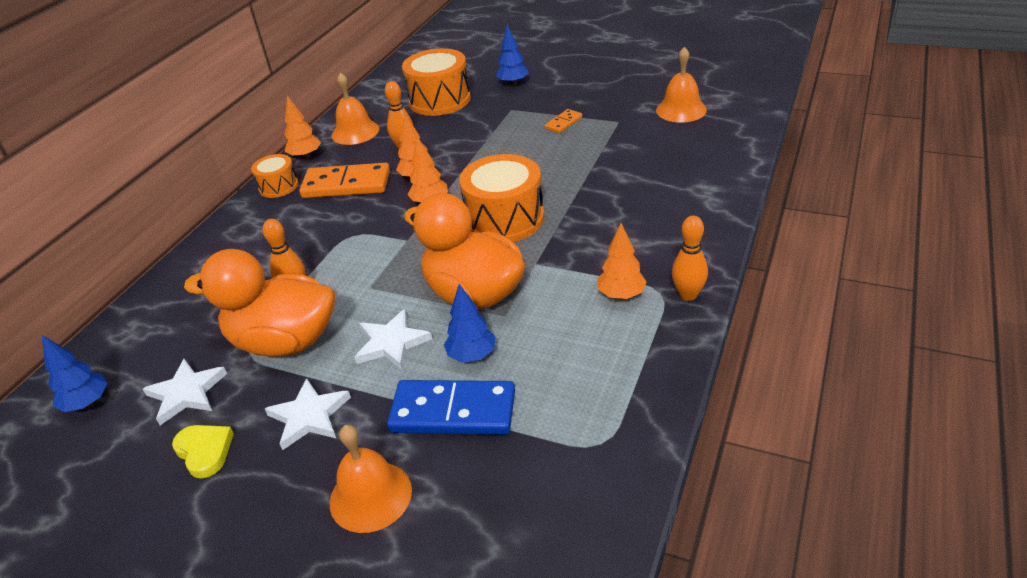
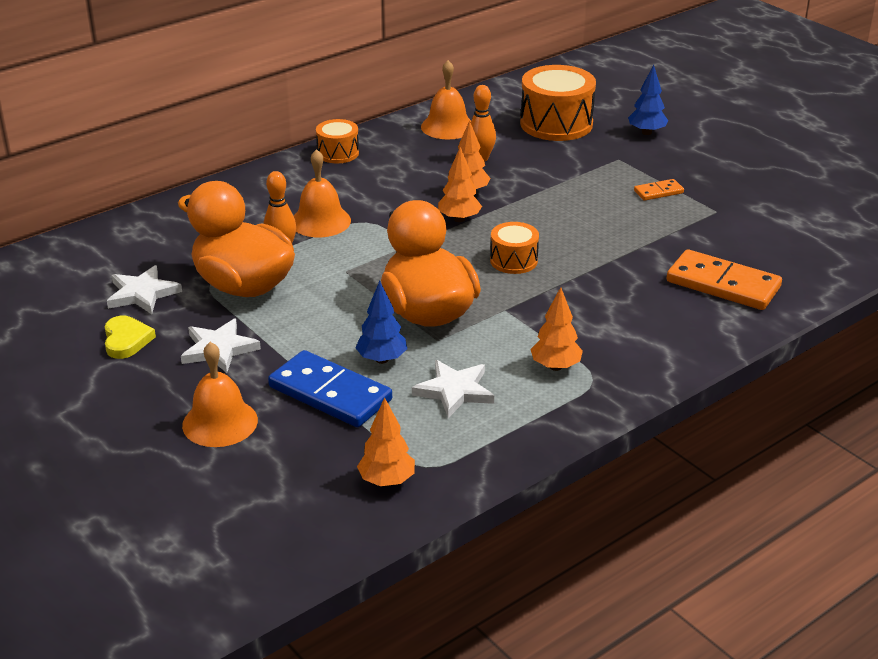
camera: 25 degrees right, 5 degrees down
(87, 403) = (68, 270): blue tree -> none
(306, 156) = (383, 133): orange tree -> orange tree (387, 481)
(346, 185) = (398, 174): orange domino -> orange domino (723, 284)
(391, 343) = (325, 322): white star -> white star (454, 391)
(505, 219) = (513, 260): orange drum -> orange drum, size x0.56
(681, 110) = (796, 224): orange bell -> orange bell (320, 221)
(688, 295) = (616, 392): orange bowling pin -> none

